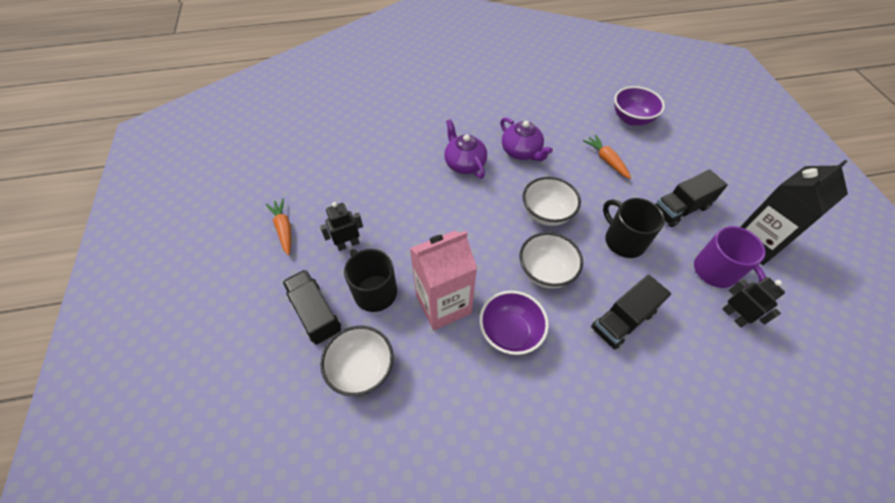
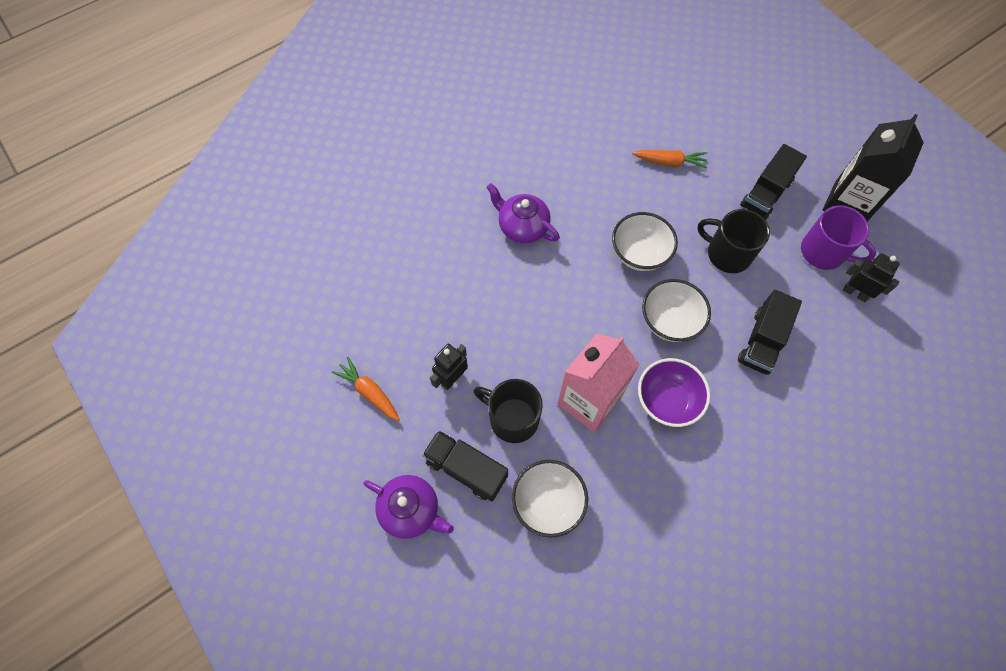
camera: 25 degrees left, 10 degrees up
(521, 152) = (576, 186): purple teapot -> purple teapot (411, 510)
(606, 160) = (670, 162): orange carrot -> orange carrot turned 150 degrees clockwise
(631, 119) = (673, 96): purple bowl -> none

